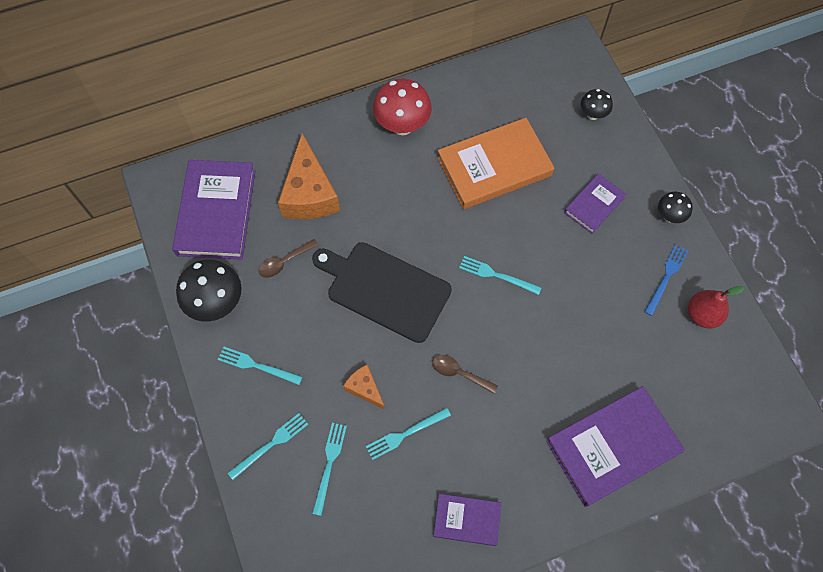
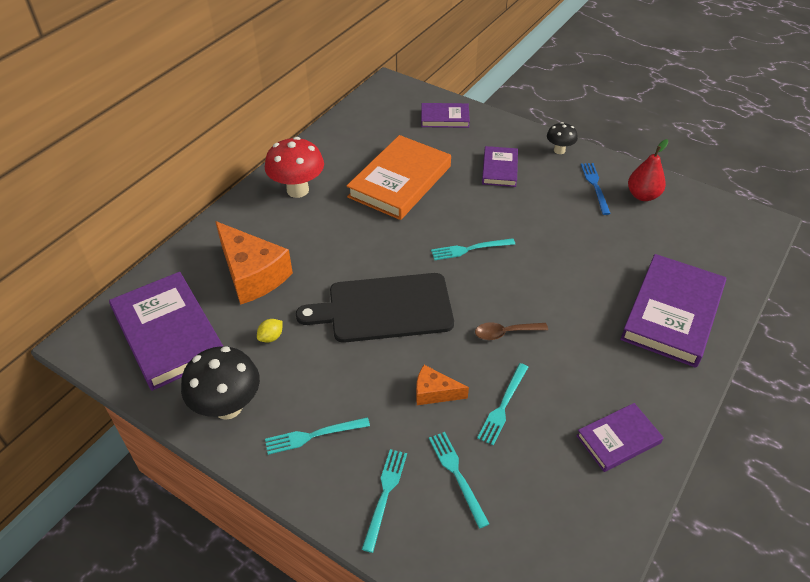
camera: 35 degrees left, 20 degrees down
(284, 262) = (271, 337): brown spoon -> yellow lemon
(592, 114) = (444, 118): black mushroom -> purple book

